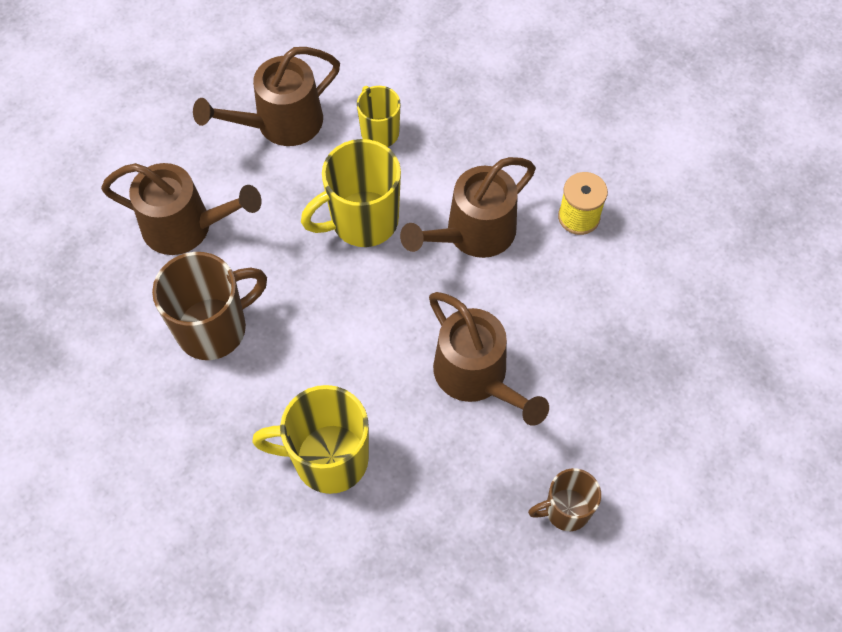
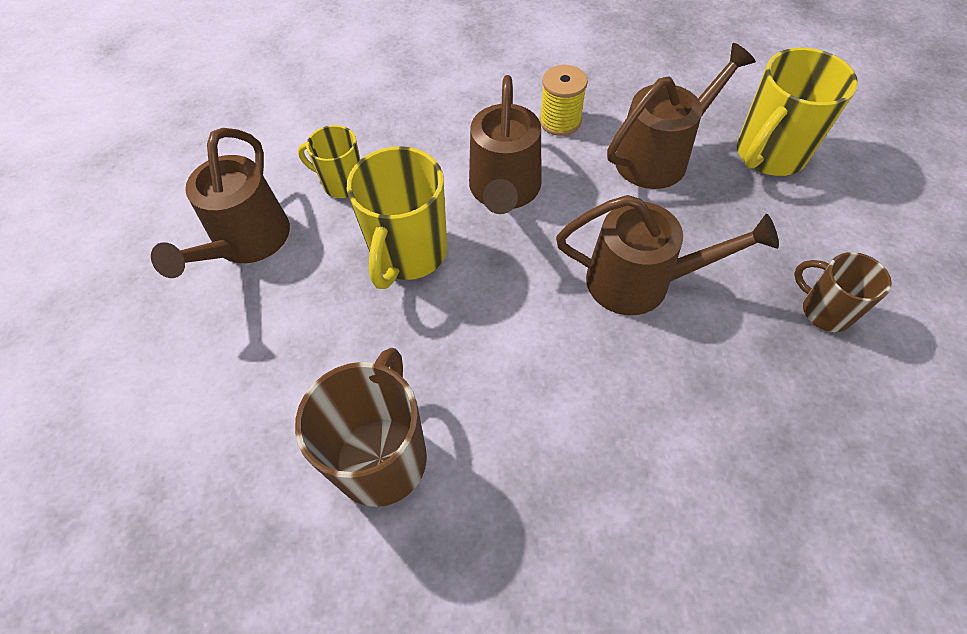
camera: 45 degrees left, 5 degrees down
(187, 227) = (250, 395): brown watering can -> brown watering can (659, 156)
(328, 458) = (621, 461): yellow mug -> yellow mug (769, 154)
(565, 510) = (824, 311): brown mug -> brown mug turned 105 degrees clockwise

